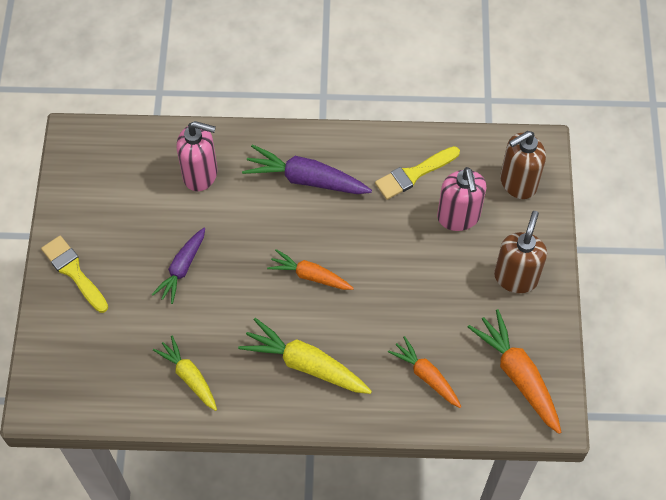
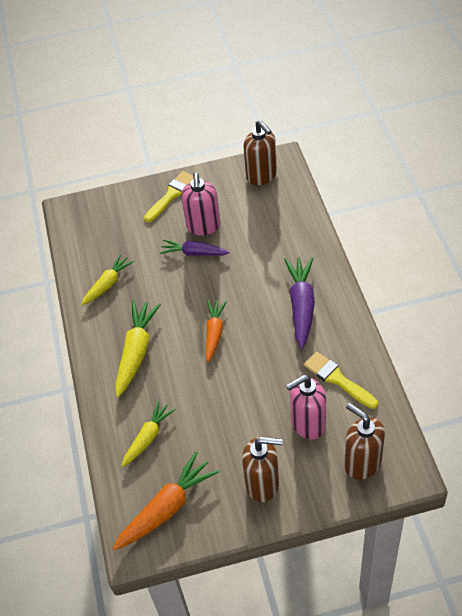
camera: 80 degrees right, 10 degrees down
(91, 164) = (261, 176): none -> brown soap dispenser
(201, 174) = (278, 239): pink soap dispenser -> pink soap dispenser (203, 226)
(426, 376) = (148, 437): orange carrot -> yellow carrot

